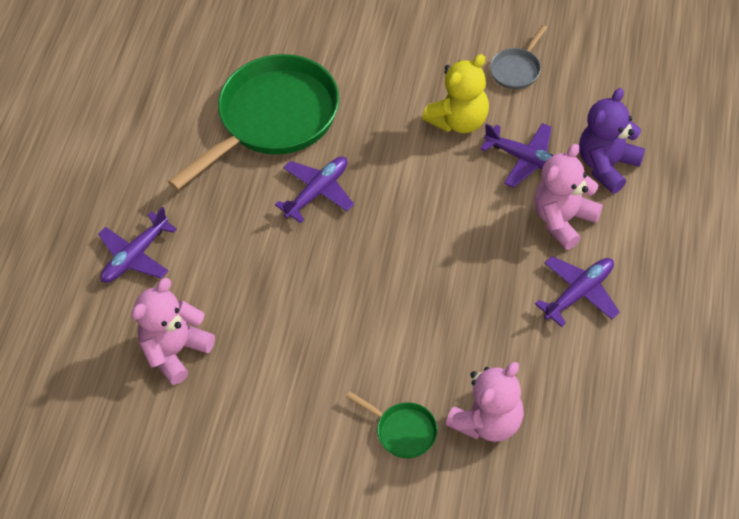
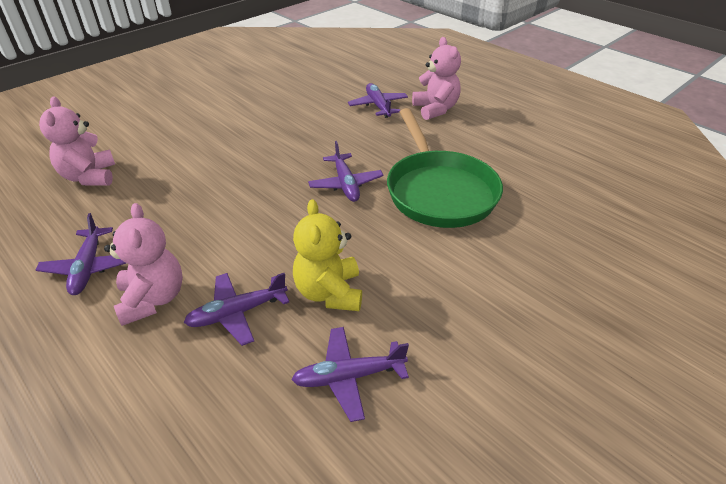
camera: 120 degrees right, 15 degrees down
(176, 351) = (298, 99): pink teddy bear -> pink teddy bear (435, 109)
(403, 431) = (138, 146): green pan -> none
(517, 69) = (348, 377): grey pan -> purple plane
(607, 165) = (157, 371): purple teddy bear -> none

